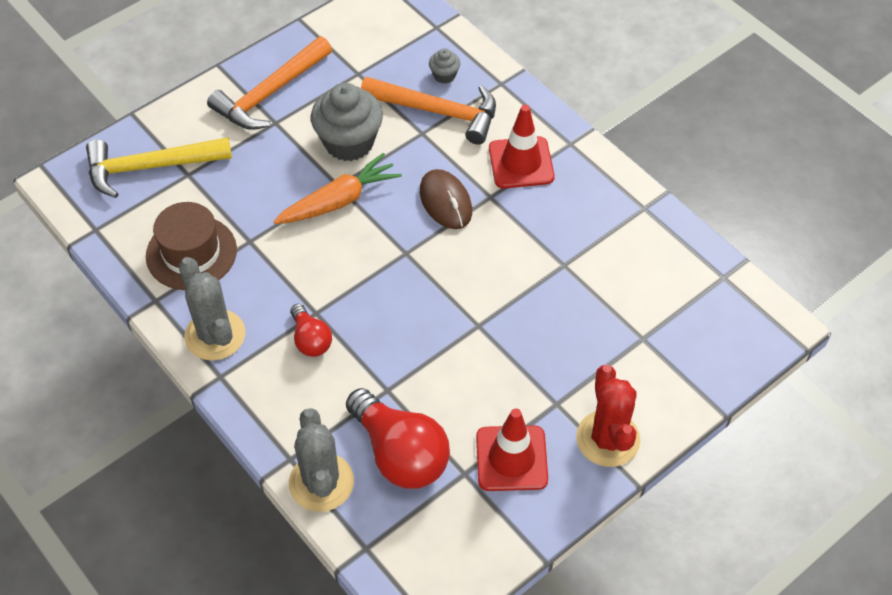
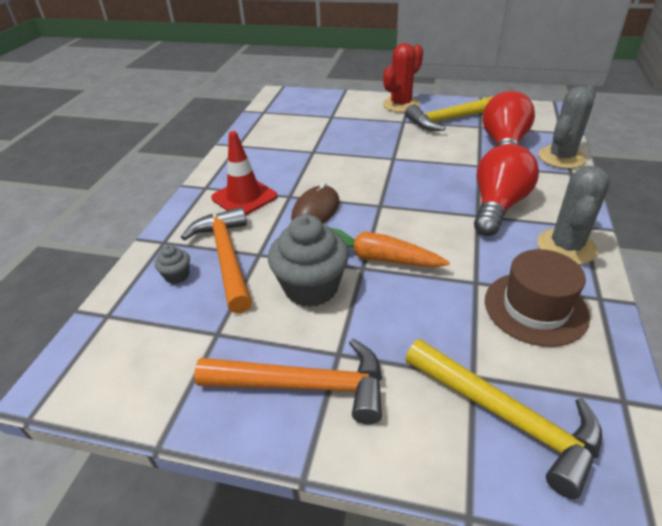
camera: 125 degrees left, 15 degrees down
(310, 339) = (497, 206): red light bulb -> red light bulb, size x1.87
(511, 458) = (451, 119): red traffic cone -> yellow hammer

